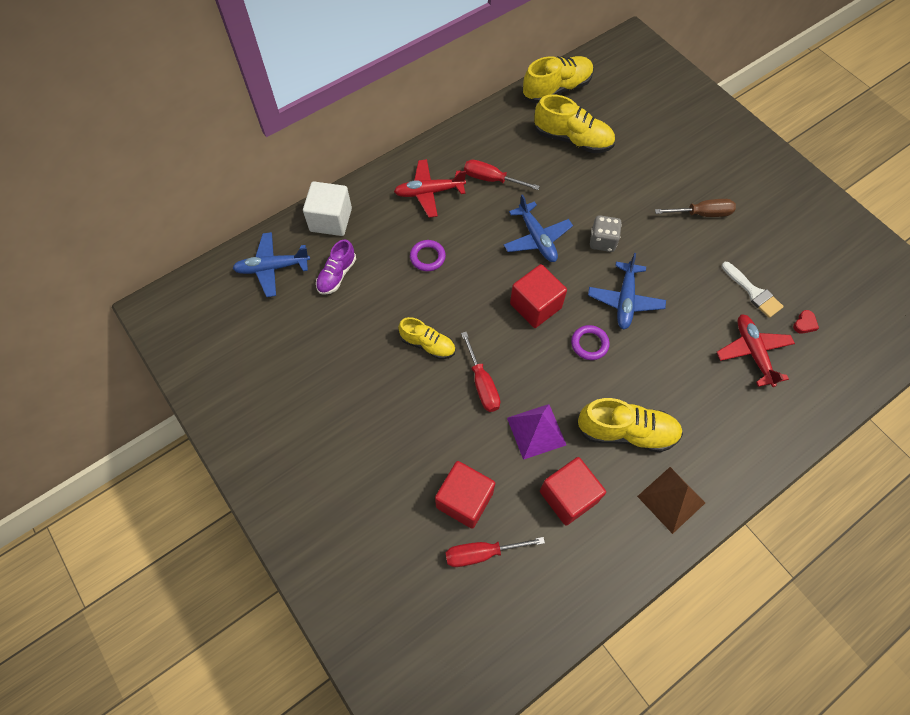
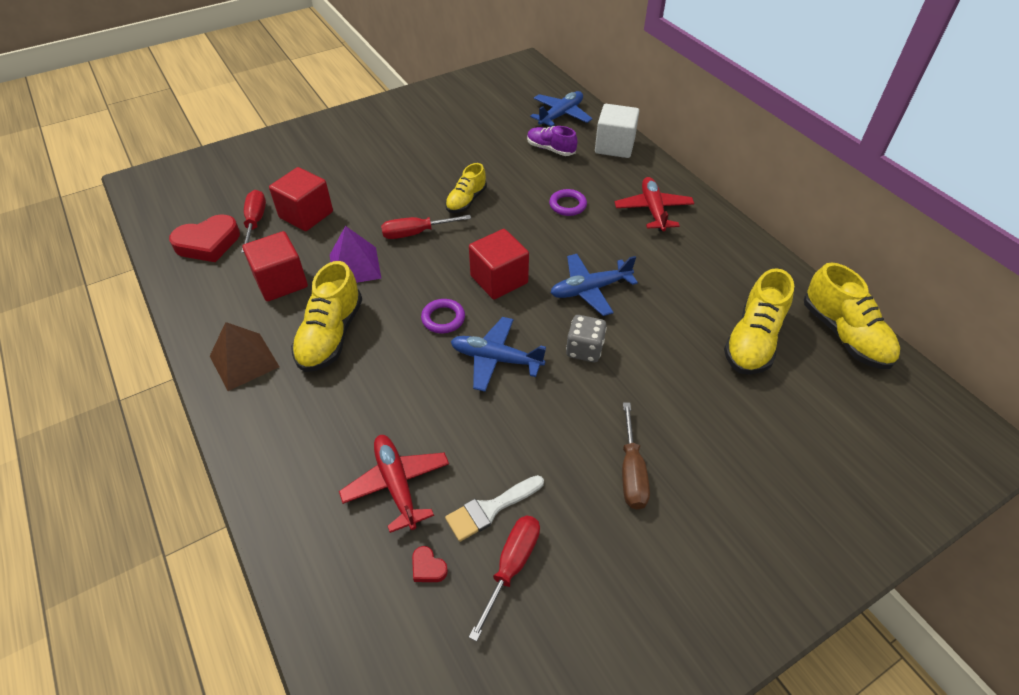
camera: 95 degrees right, 15 degrees down
(272, 268) = (561, 115): blue plane -> blue plane turned 45 degrees clockwise
(492, 179) = (676, 259): red screwdriver -> red screwdriver (511, 567)
(523, 595) = (208, 243): none -> red heart
(753, 352) = (397, 485): red plane -> red plane turned 105 degrees counterclockwise

